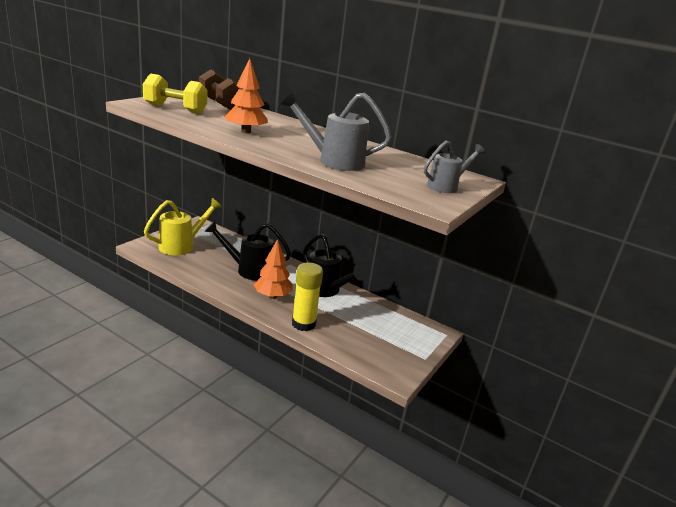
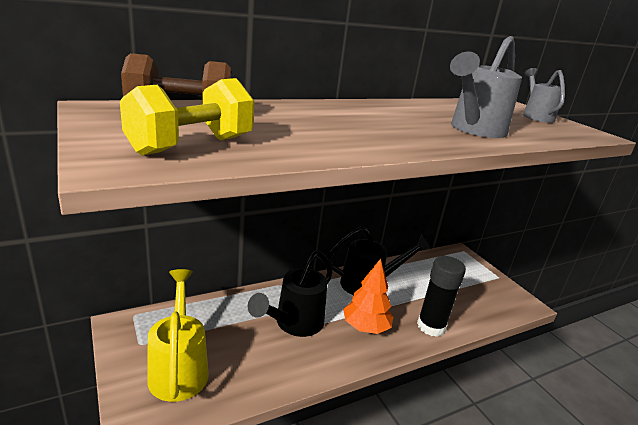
camera: 60 degrees left, 0 degrees up
(246, 132) = (350, 136): orange tree -> none
(303, 324) = (431, 326): yellow glue stick -> black glue stick

